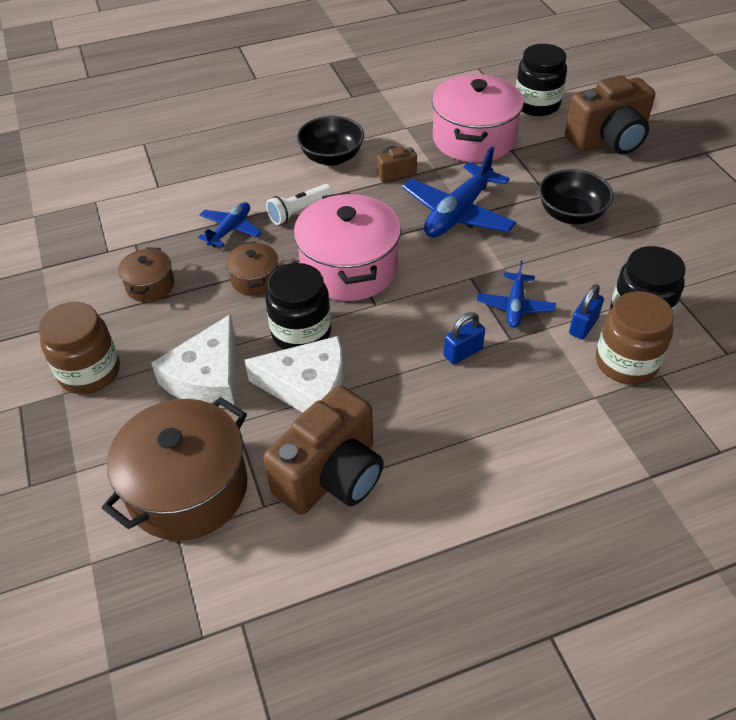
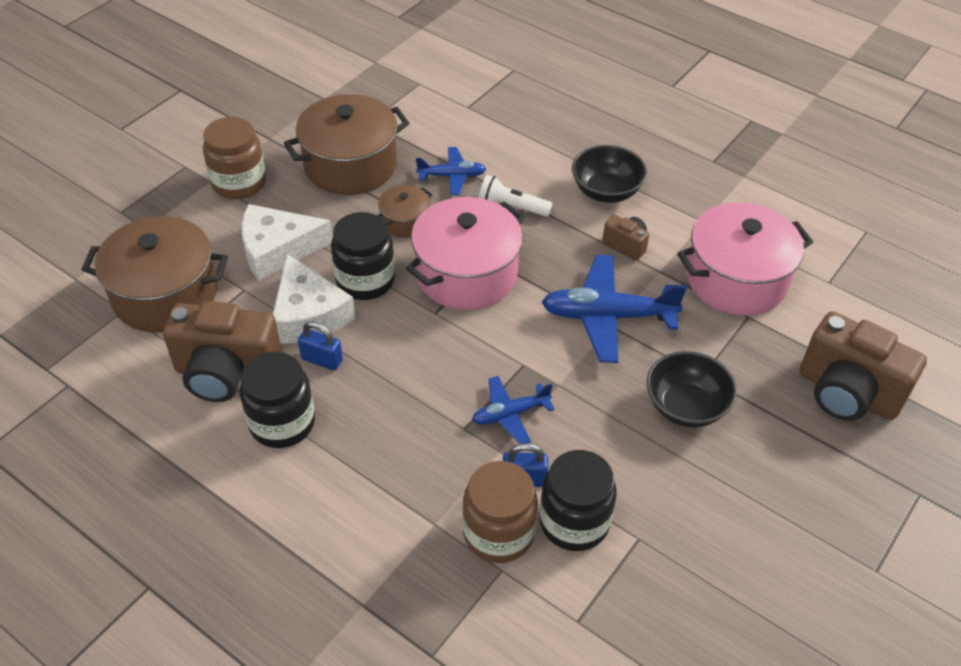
camera: 55 degrees right, 0 degrees up
(150, 285) = (350, 165): brown pot -> brown pot, size x2.02
(463, 352) = (420, 399): blue padlock -> blue padlock (322, 360)
(537, 105) = (850, 306): black jar -> black jar (282, 423)

